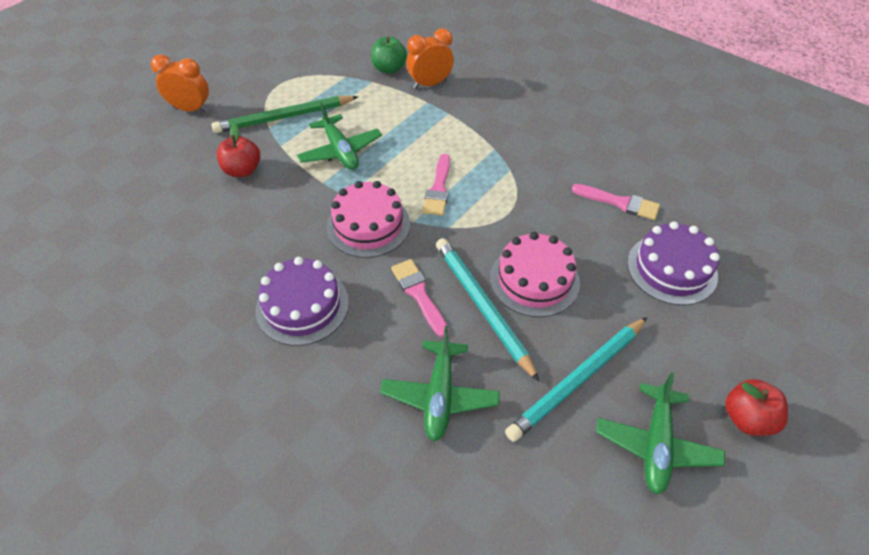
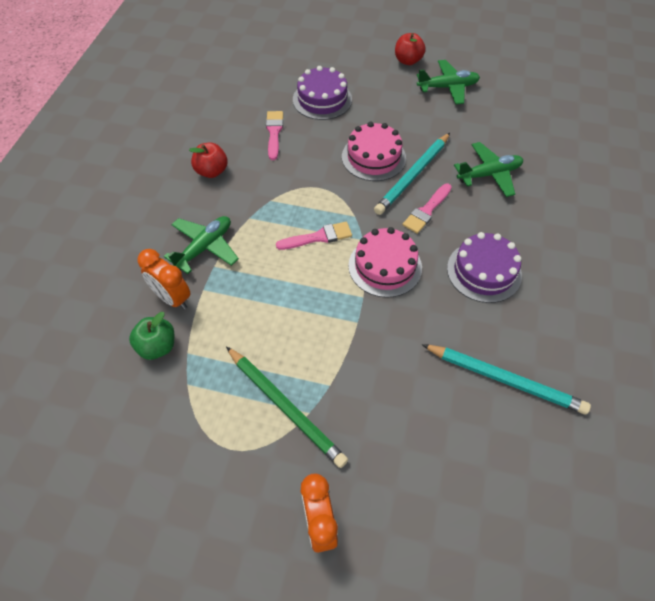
camera: 115 degrees left, 5 degrees up
(243, 170) = (381, 399): red apple -> red apple (212, 171)
(340, 151) = (310, 328): green plane -> green plane (204, 247)
(578, 379) = (432, 122): turquoise pencil -> turquoise pencil (505, 380)

